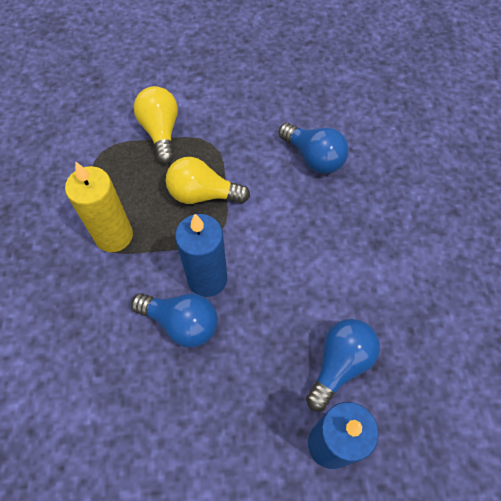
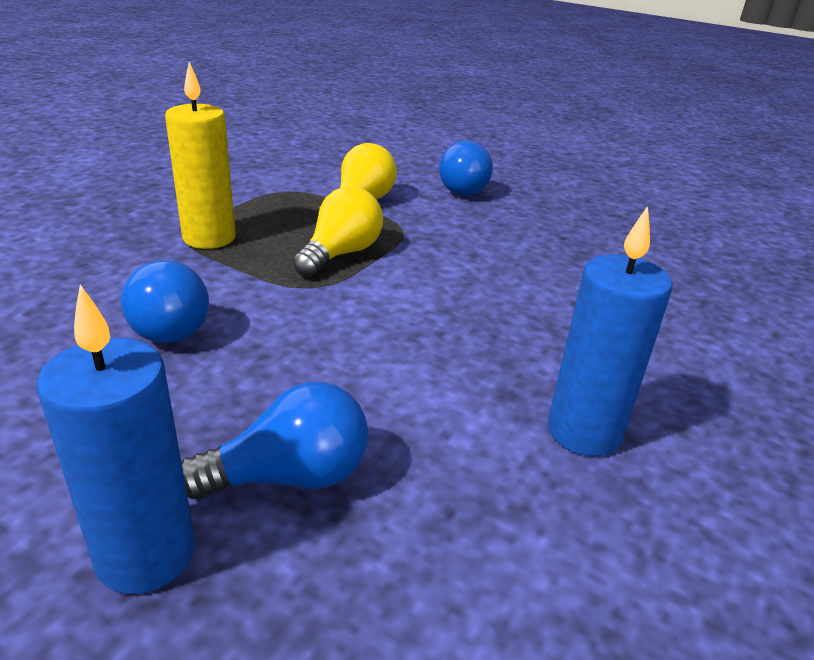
camera: 35 degrees right, 30 degrees down
(203, 194) = (340, 254): yellow light bulb -> yellow light bulb turned 75 degrees clockwise
(207, 279) = (248, 309): blue candle -> blue candle (583, 431)
(314, 157) = (512, 287): blue light bulb -> blue light bulb (460, 188)

